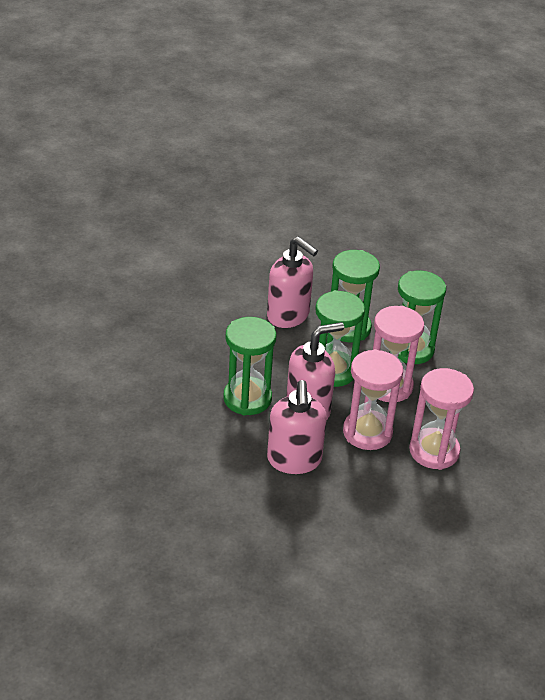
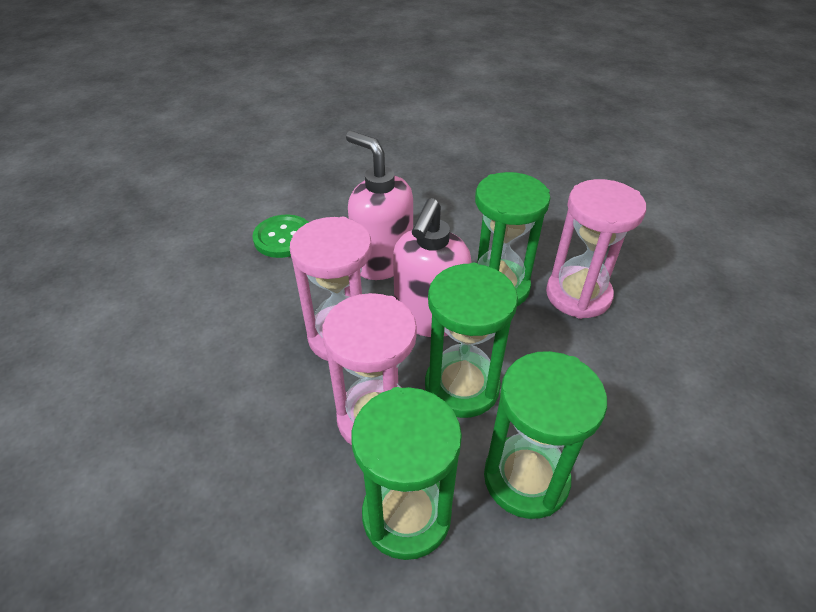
camera: 140 degrees right, 5 degrees up
(288, 316) = (613, 430): pink soap dispenser -> none
(341, 526) = (283, 238): none -> green button
(434, 451) = (248, 367): pink hourglass -> pink hourglass (578, 295)

